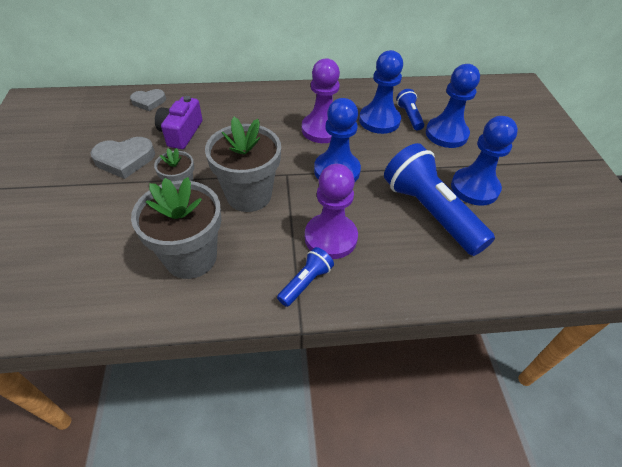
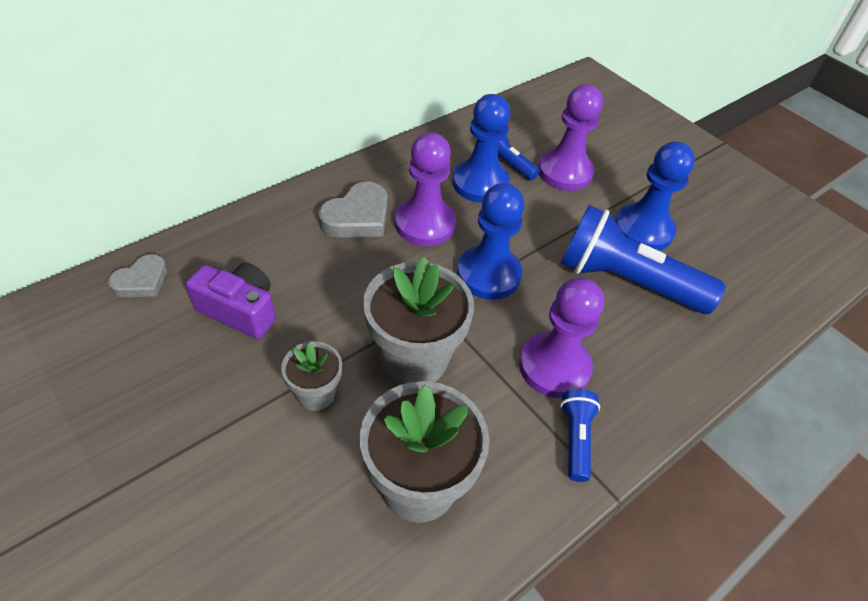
camera: 35 degrees left, 0 degrees up
(125, 160) = (192, 391): grey heart -> grey heart (357, 217)
(181, 133) = (240, 310): purple camera -> purple camera turned 135 degrees clockwise
(446, 134) = (564, 172): blue pawn -> purple pawn

